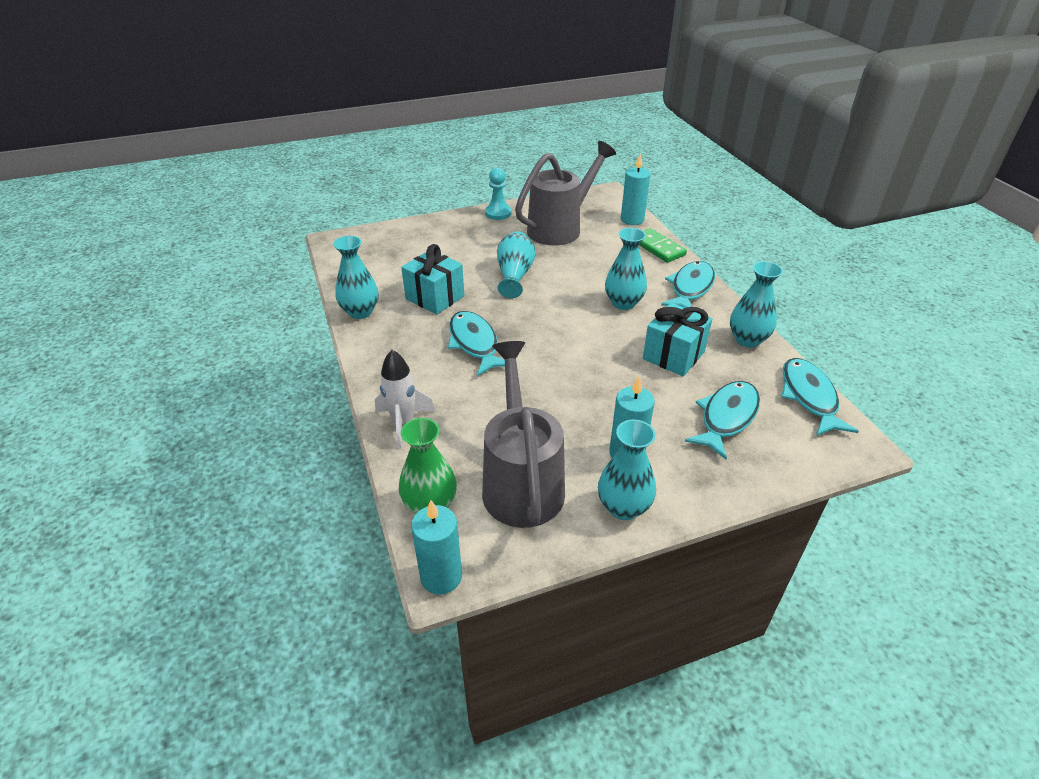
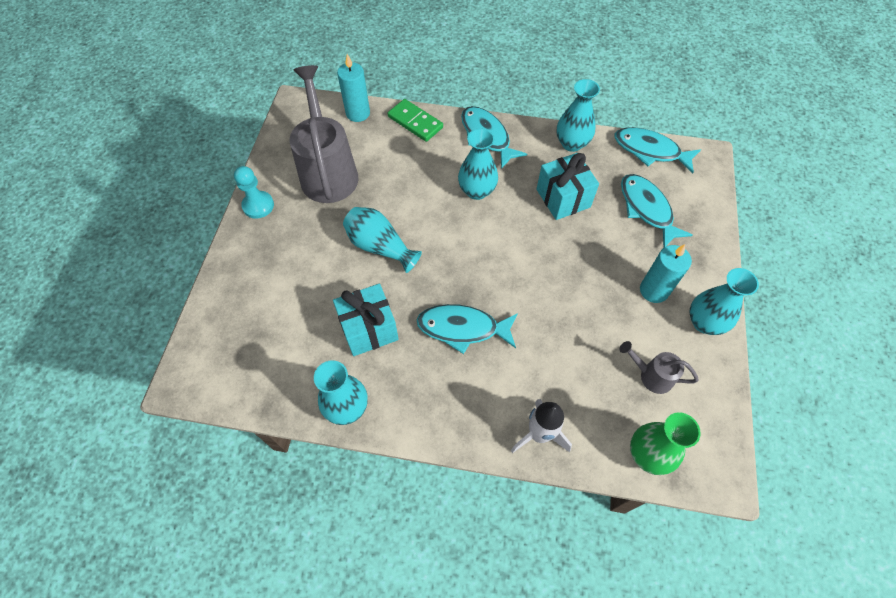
camera: 60 degrees left, 20 degrees up
(441, 577) = (723, 477): turquoise candle -> none
(521, 482) = (651, 376): grey watering can -> grey watering can, size x0.47
(658, 248) = (415, 122): green domino -> green domino turned 45 degrees clockwise

